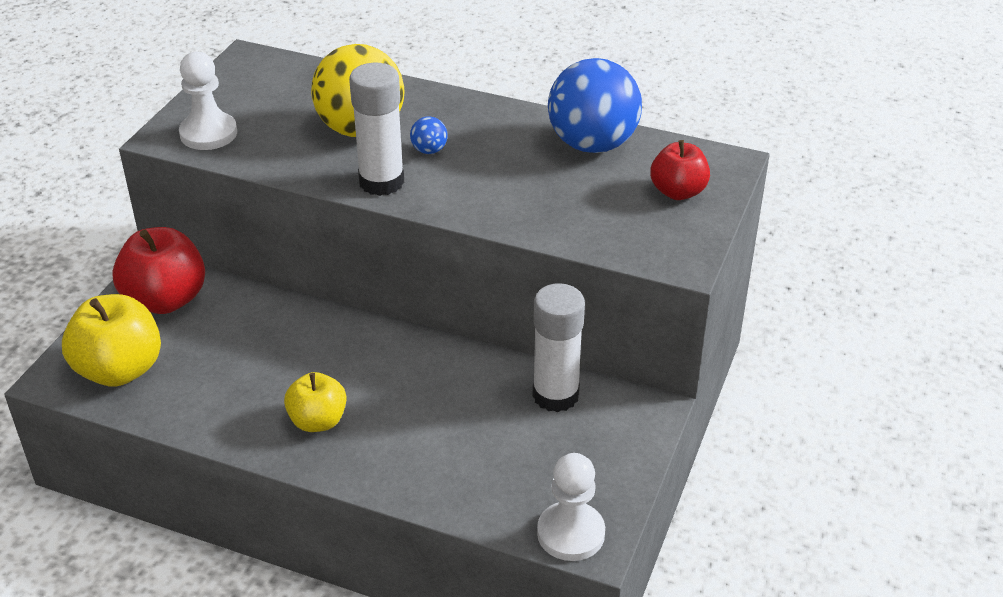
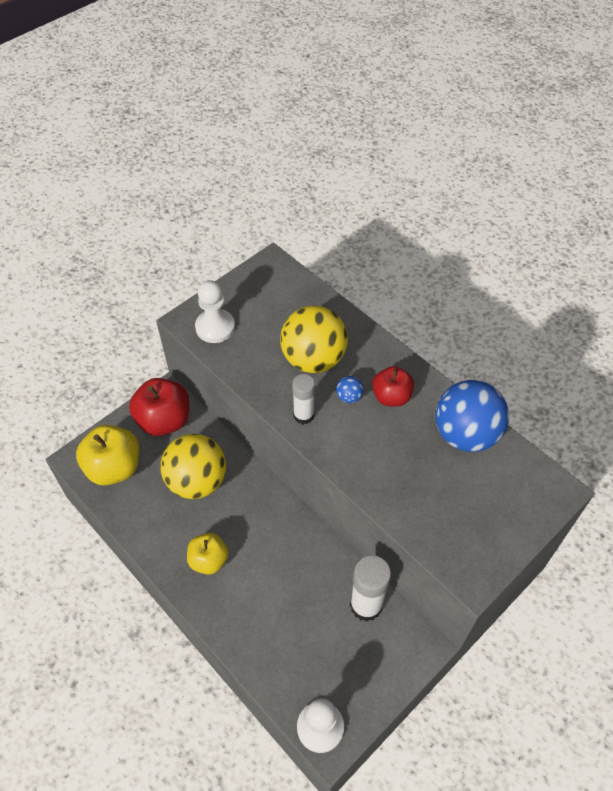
camera: 25 degrees right, 15 degrees up
(252, 347) = (197, 481): none -> yellow ball
(381, 182) = (303, 415): white glue stick -> white glue stick, size x0.64
(678, 192) = (504, 506): red apple -> red apple (391, 397)

